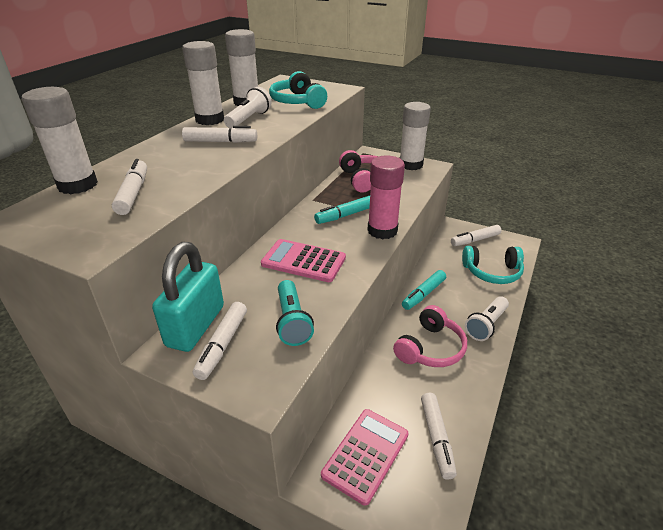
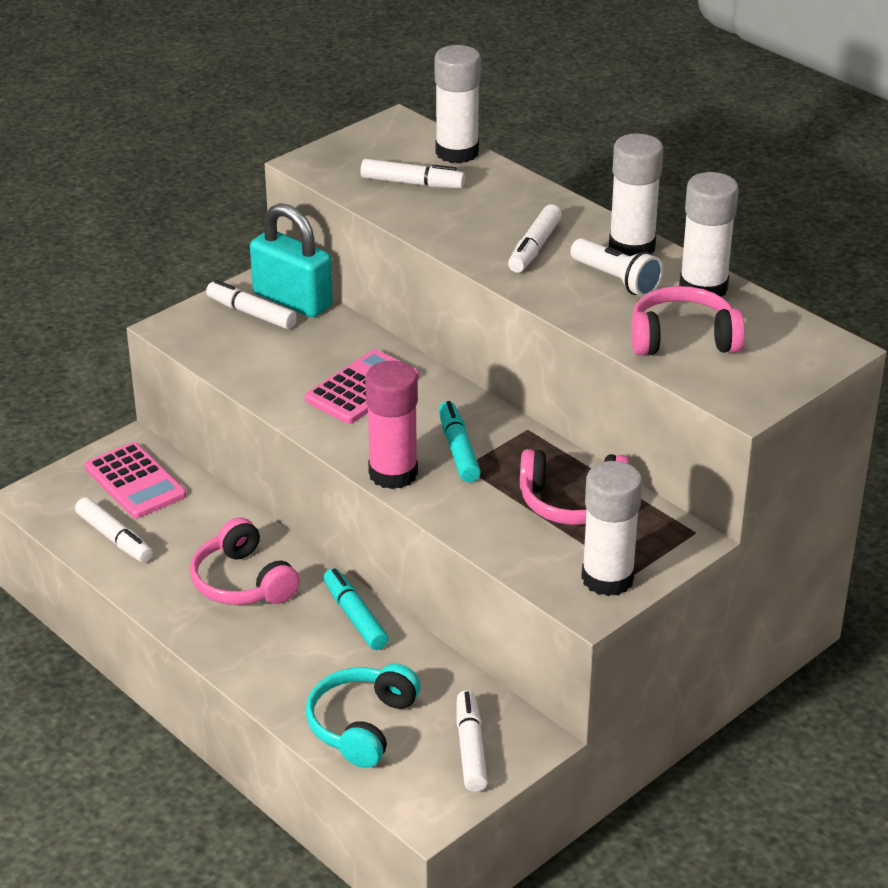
camera: 110 degrees right, 0 degrees up
(292, 321) = (254, 360): turquoise flashlight -> none
(298, 102) = (682, 339): turquoise headphones -> pink headphones
(436, 438) = (114, 538): white marker -> white marker turned 150 degrees counterclockwise
(486, 325) = (247, 657): white flashlight -> none

